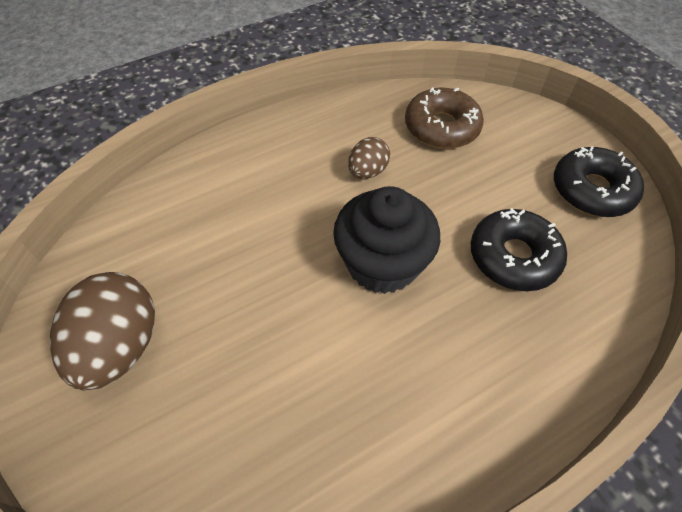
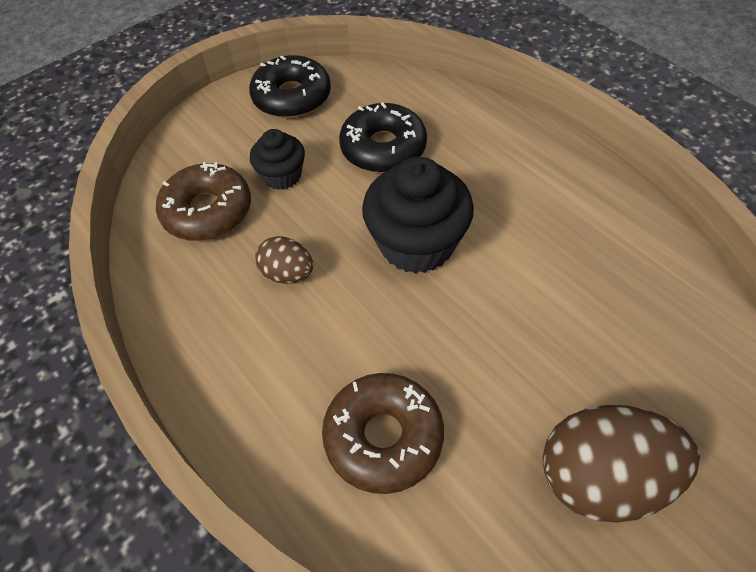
camera: 95 degrees left, 0 degrees up
(210, 213) = (383, 437): none -> brown donut
(479, 175) = (282, 176): none -> black cupcake

